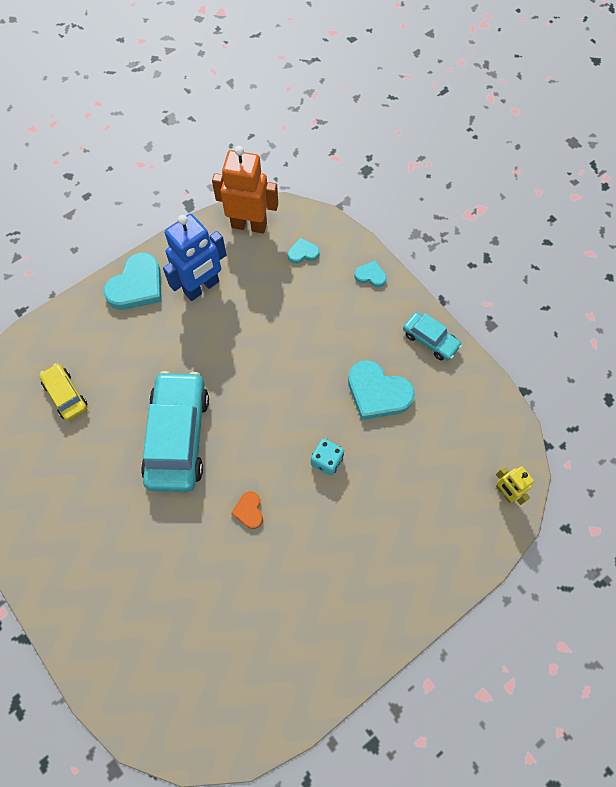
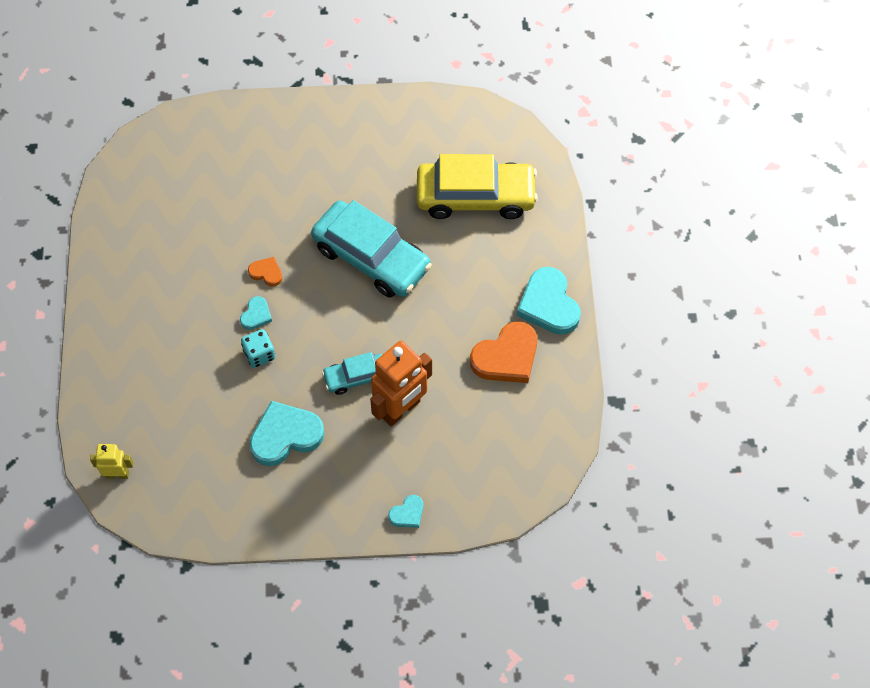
camera: 125 degrees right, 5 degrees down
(66, 395) = (475, 197): yellow car -> yellow car, size x1.97
(202, 287) = (506, 357): blue robot -> orange heart
(249, 225) = (549, 440): orange robot -> orange robot (401, 409)
(303, 253) = (480, 469): turquoise heart -> turquoise heart (256, 315)
(430, 340) = (299, 518): turquoise car -> turquoise car (356, 377)

